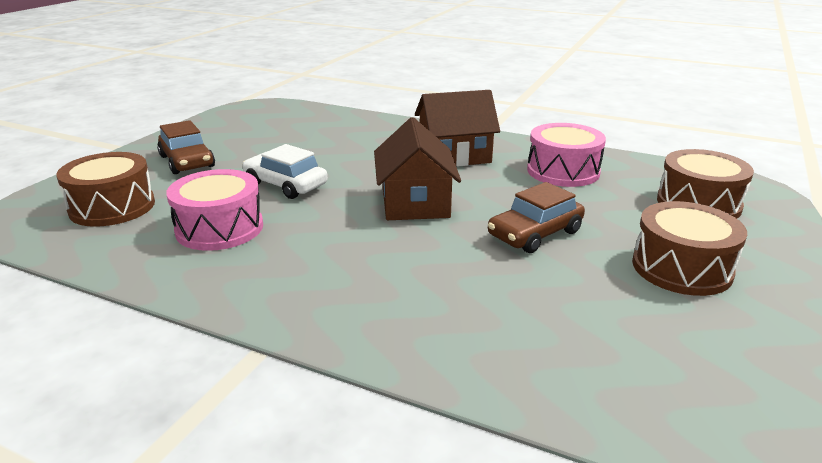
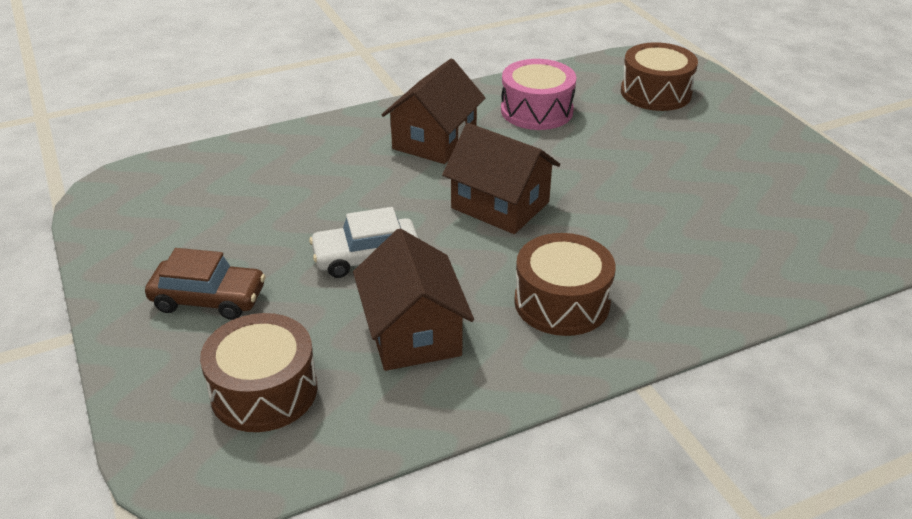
camera: 50 degrees left, 10 degrees up
(219, 228) = (413, 333): pink drum -> brown house
(535, 234) = (619, 179): brown car -> none
(681, 268) = (726, 152): brown drum -> brown drum (562, 302)

